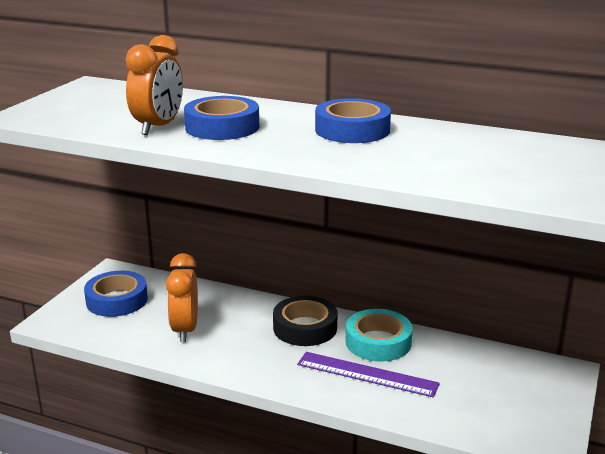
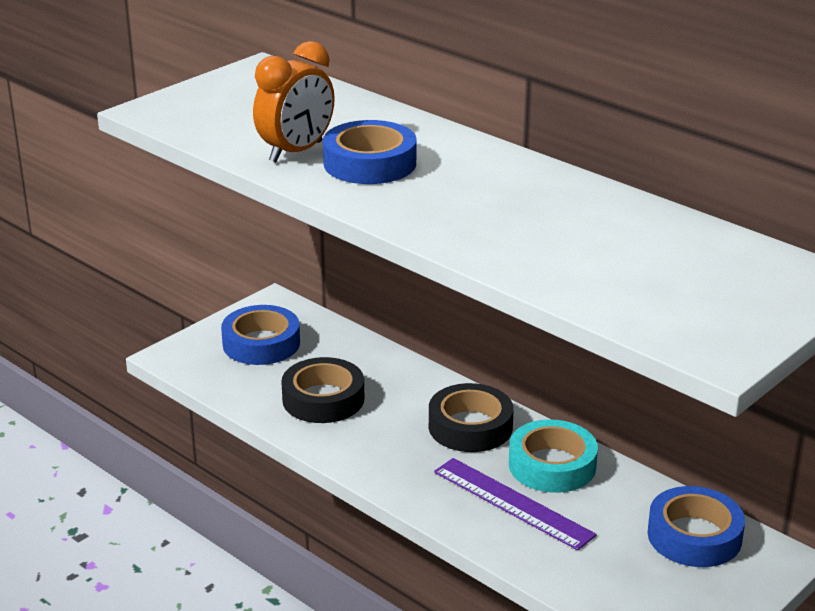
camera: 20 degrees right, 5 degrees up
(185, 330) = (323, 399): orange clock -> black tape
(352, 130) = (523, 193): blue tape -> blue tape (694, 536)

